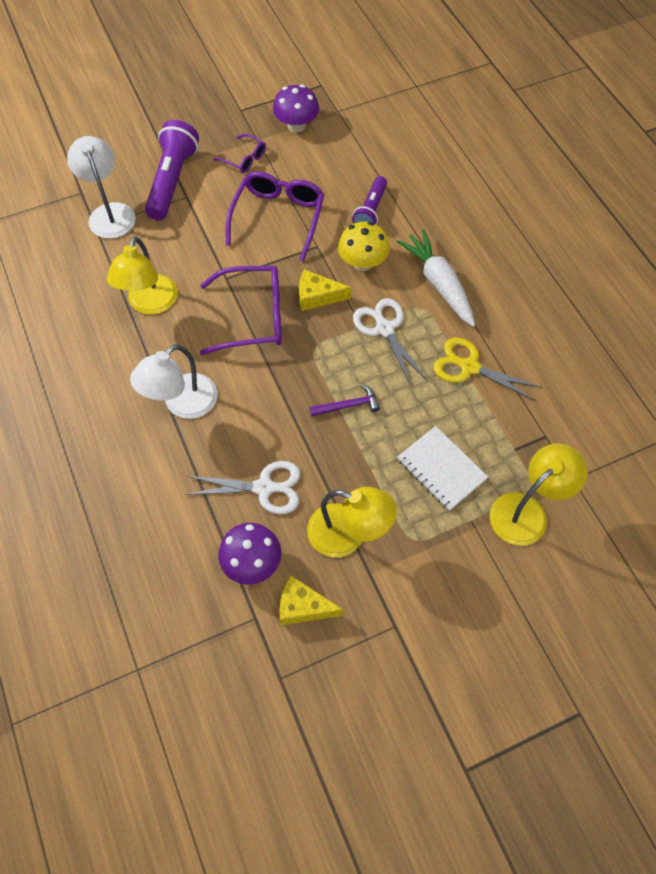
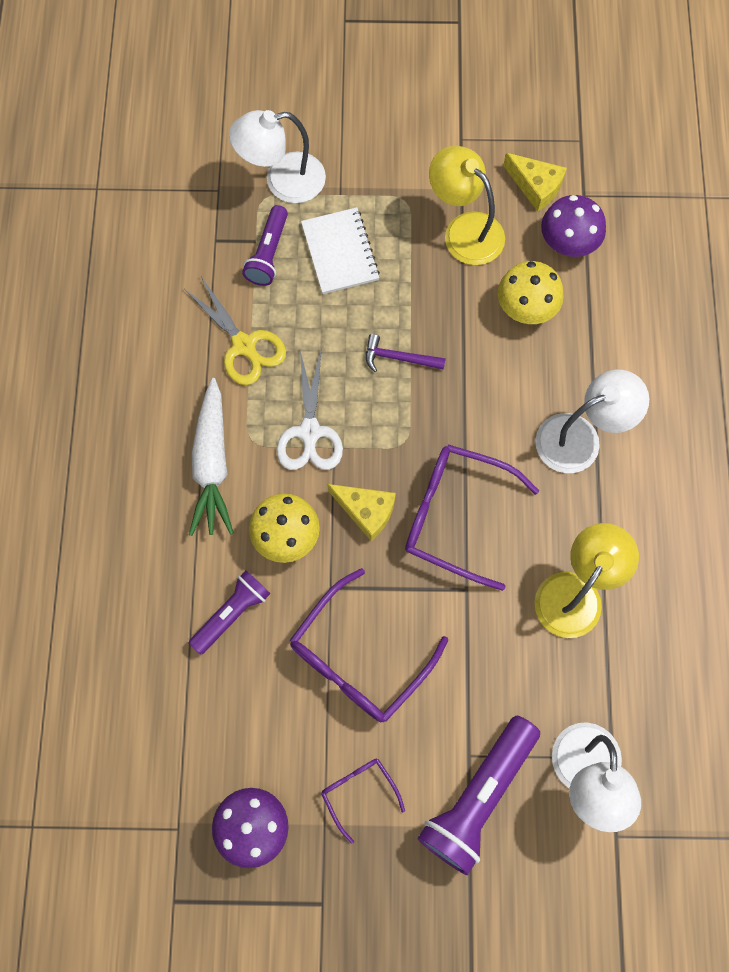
camera: 155 degrees left, 10 degrees up
(265, 488) = (526, 308): white scissors -> yellow mushroom
(497, 443) = (268, 253): none -> purple flashlight
(527, 511) = (282, 181): yellow lamp -> white lamp

